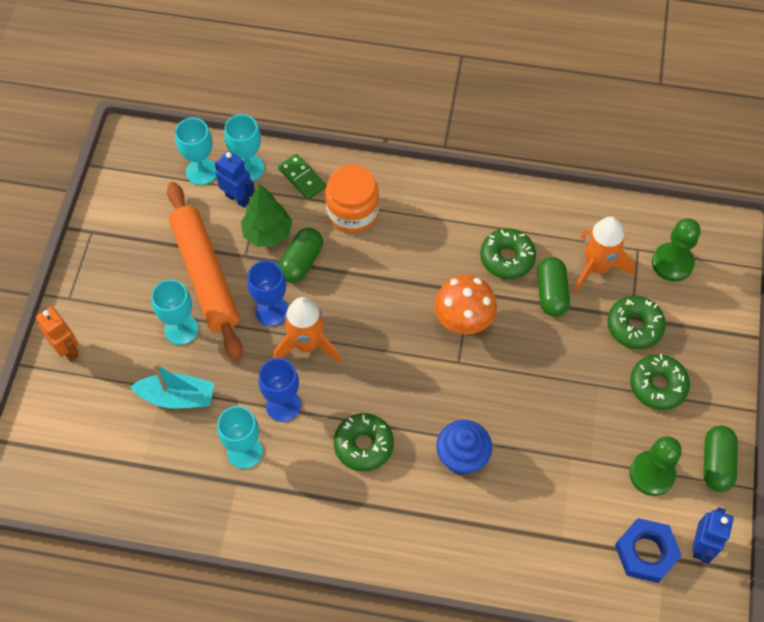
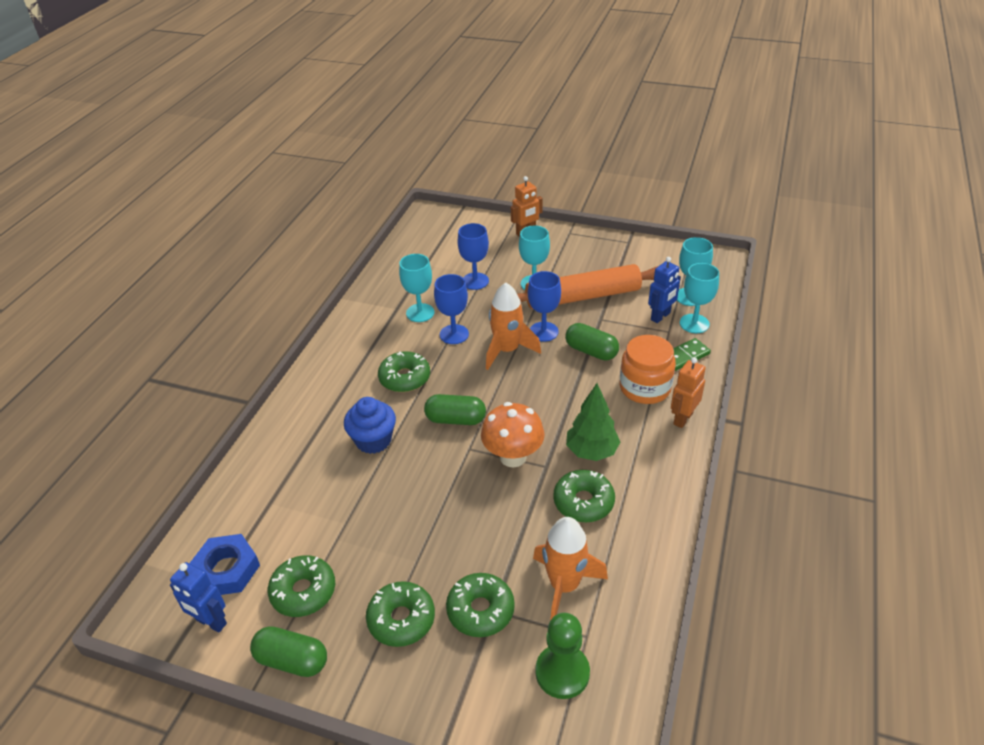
camera: 100 degrees right, 20 degrees down
(177, 397) = (475, 281): turquoise boat -> blue goblet
(267, 233) = (623, 332): green tree -> green tree (591, 451)
(391, 181) = (682, 418): none -> orange robot
(551, 293) = (535, 535): green capsule -> green capsule (455, 419)
(651, 474) = (303, 591): green pawn -> green donut

